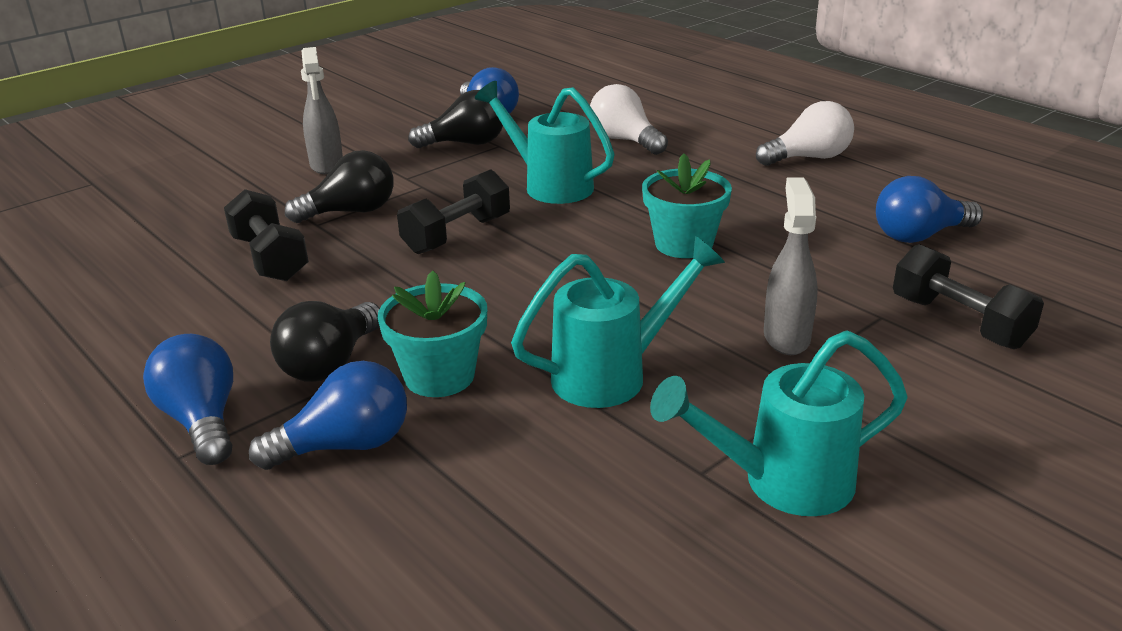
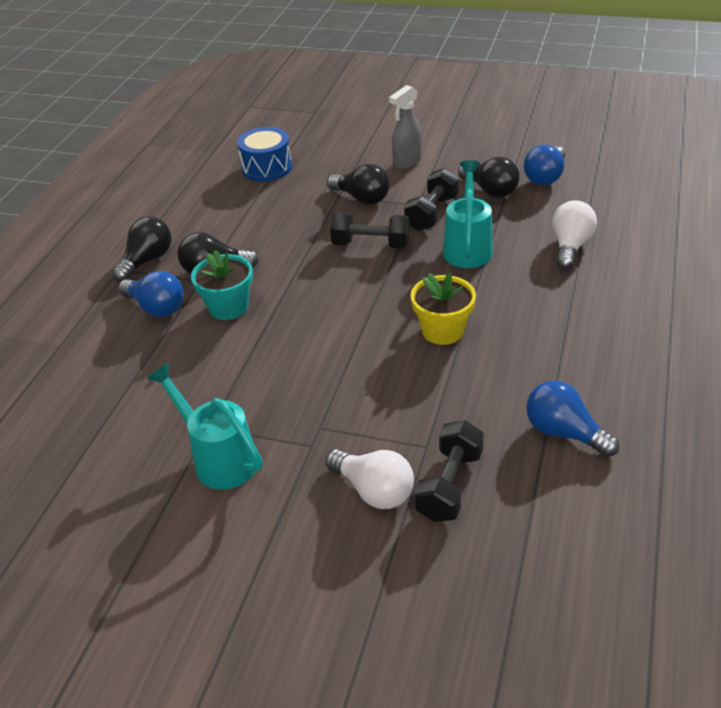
camera: 60 degrees right, 10 degrees up
(153, 251) = (267, 168): none -> blue drum
(202, 421) = (147, 261): blue light bulb -> black light bulb
(270, 258) = (290, 202): black dumbbell -> black dumbbell (432, 213)
(614, 374) = (273, 362): turquoise watering can -> none
(684, 244) = (442, 331): turquoise flower pot -> yellow flower pot
(786, 337) = (365, 413): grey spray bottle -> none
(808, 158) = (641, 338): white light bulb -> white light bulb (374, 491)

